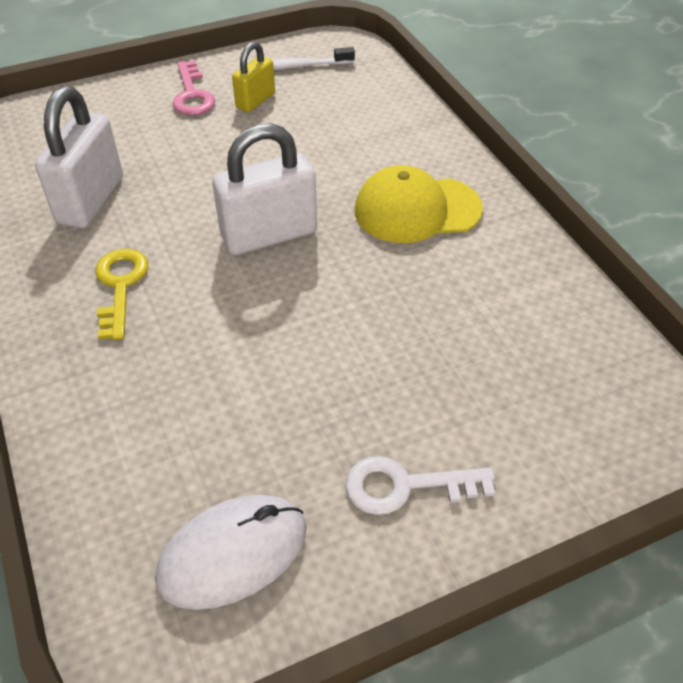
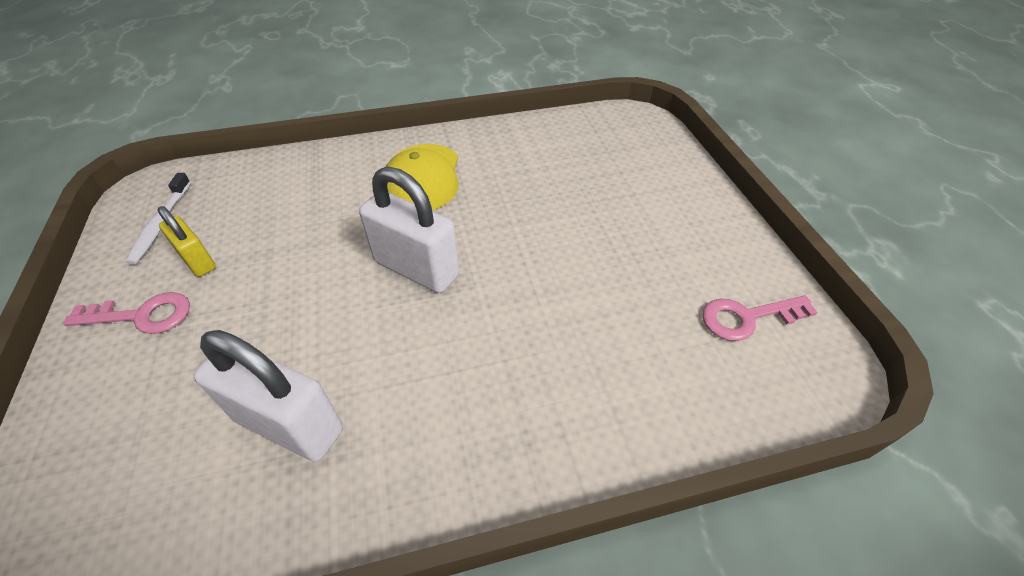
camera: 80 degrees left, 0 degrees up
(120, 286) = (449, 392): yellow key -> none
(233, 553) = (747, 318): white mouse -> pink key
(269, 235) = (416, 268): white padlock -> white padlock turned 45 degrees counterclockwise
(405, 486) = (684, 223): white key -> none

